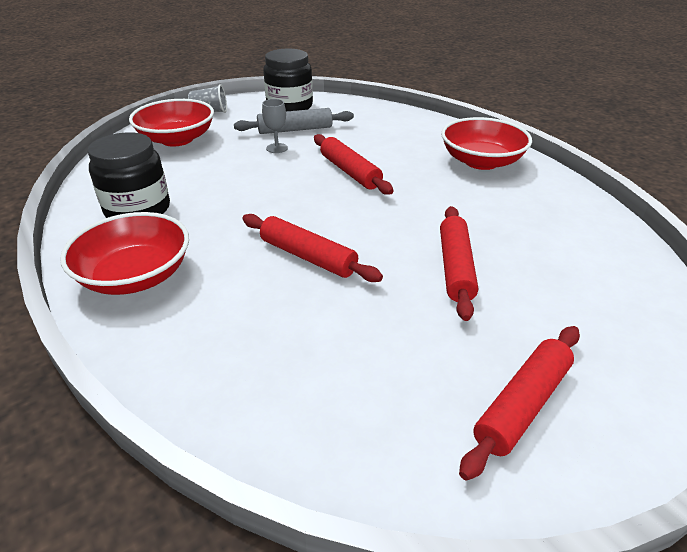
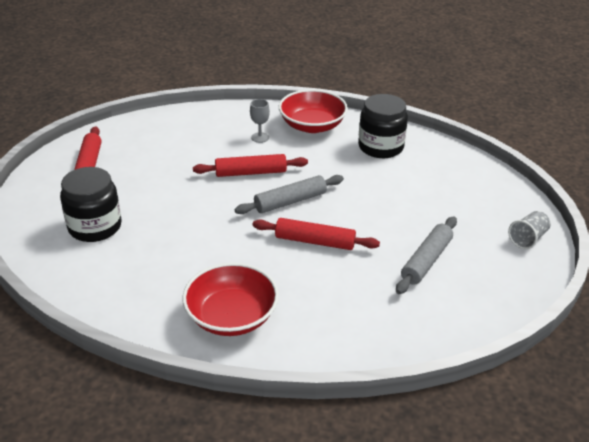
camera: 135 degrees right, 0 degrees up
(177, 139) = (478, 198): red bowl -> none
(277, 148) = (400, 232): grey goblet -> grey goblet (260, 137)
(289, 106) = (490, 290): black jar -> black jar (95, 227)
(317, 208) = (290, 201): none -> grey rolling pin
(455, 267) = (166, 208): red rolling pin -> none

